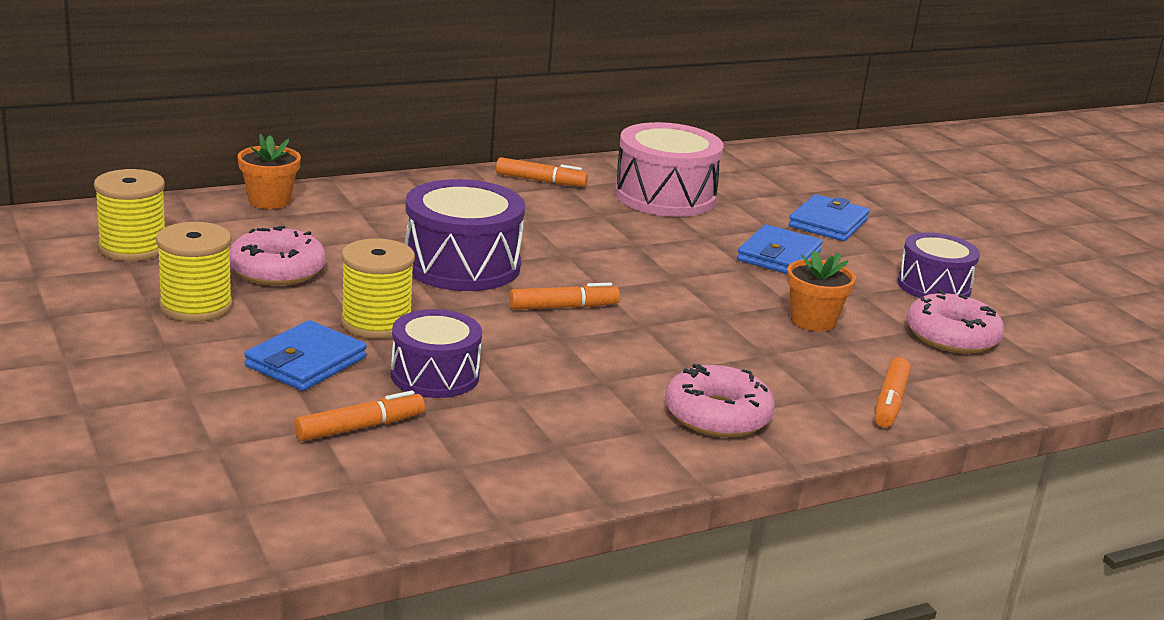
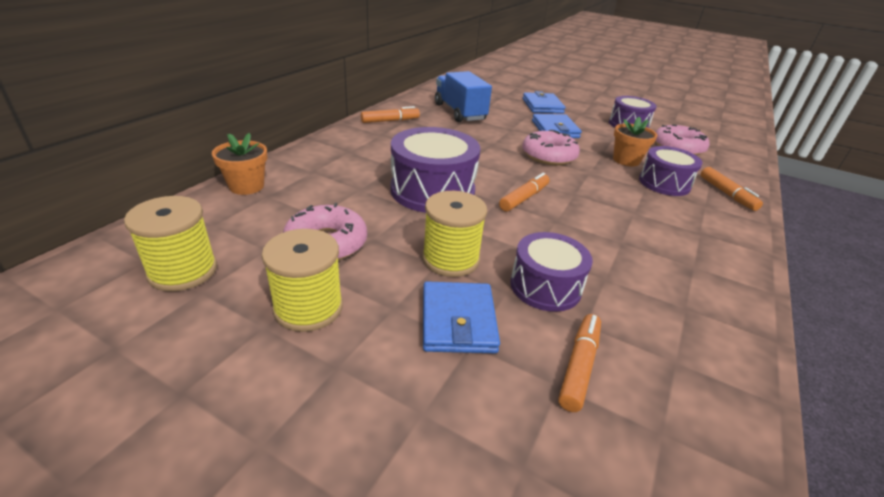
camera: 35 degrees left, 10 degrees up
(665, 196) = (459, 112): pink drum -> blue truck
(717, 415) = (697, 238): pink donut -> pink donut (548, 156)
(811, 360) = (664, 183): none -> purple drum

